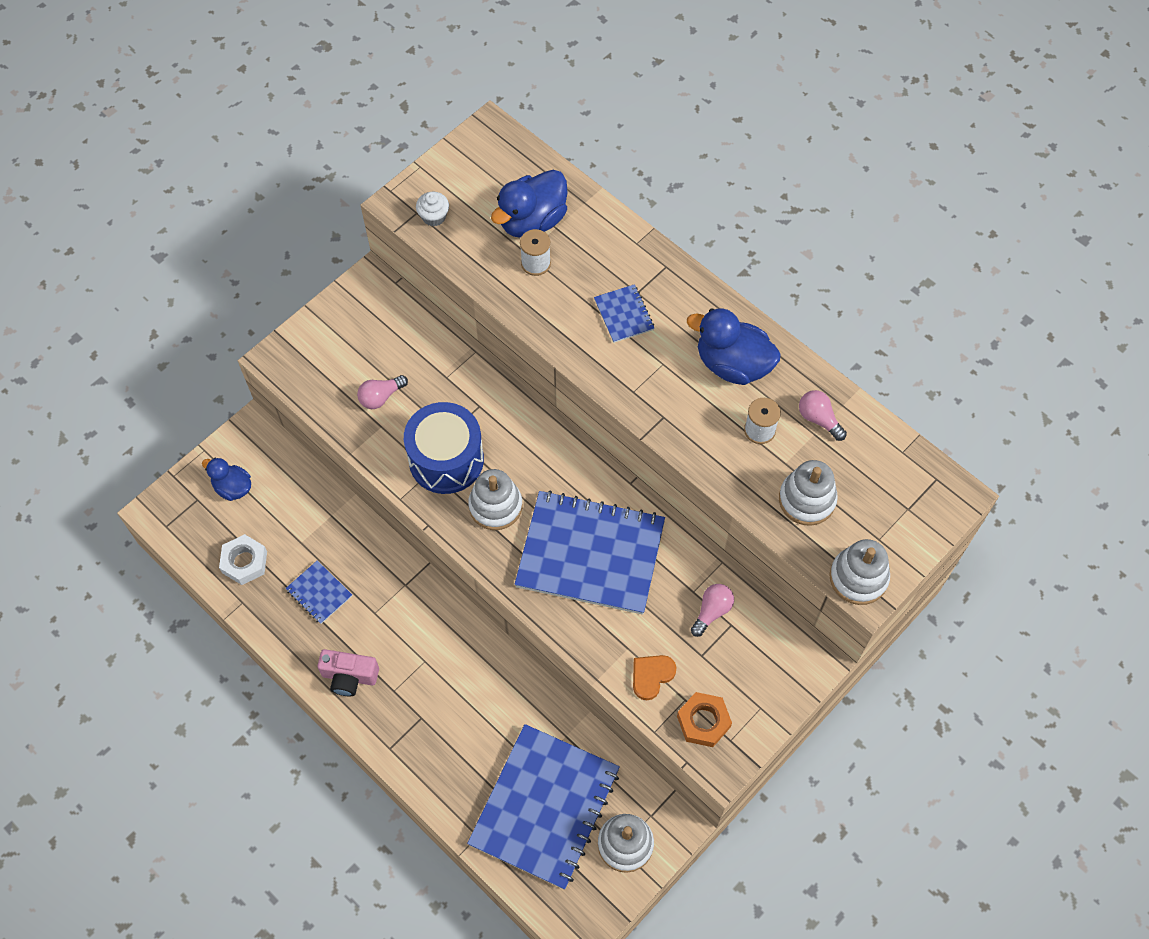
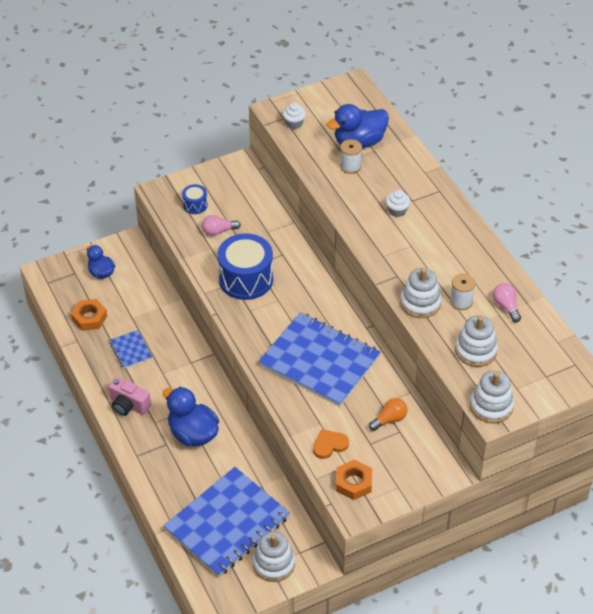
camera: 20 degrees right, 15 degrees down
(244, 562) = (89, 318): white nut -> orange nut
(333, 365) = (195, 205): none -> blue drum
(495, 506) = (267, 315): white stacking toy -> white stacking toy (420, 303)
(624, 314) = (397, 210): blue notebook -> white cupcake
(712, 611) = (389, 419): pink light bulb -> orange light bulb
(732, 364) = (459, 258): blue duck -> blue duck (193, 434)

